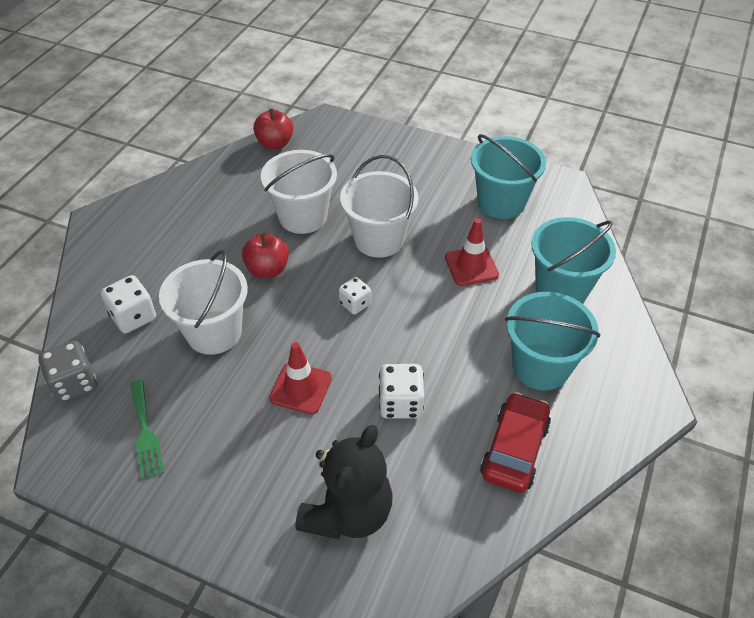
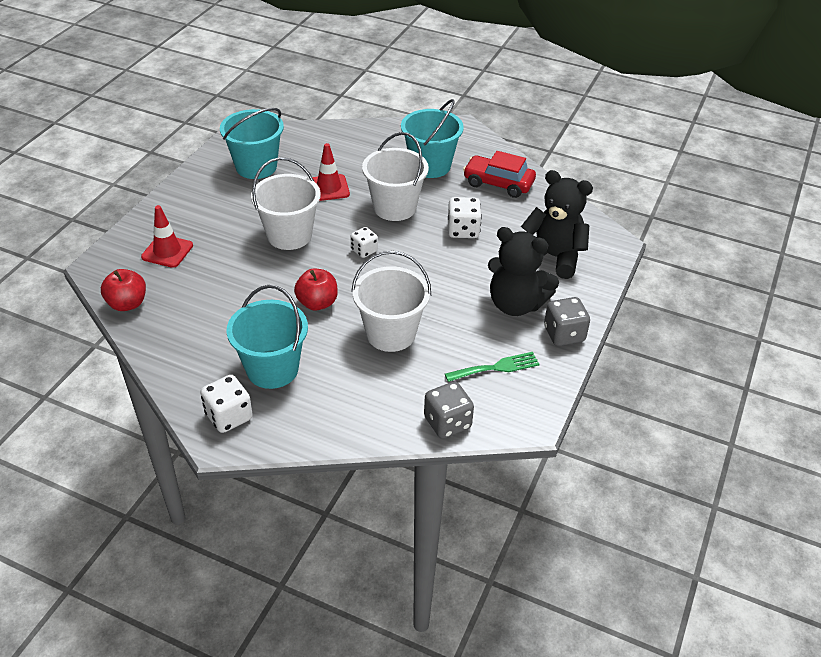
camera: 90 degrees left, 5 degrees down
(133, 317) = (368, 391): white dice -> white dice (229, 416)
(191, 513) = (564, 334): none -> grey dice
(252, 459) = (516, 304): none -> black teddy bear
(301, 388) = (450, 280): red traffic cone -> red traffic cone (167, 251)
(303, 217) = (249, 281): white bucket -> white bucket (394, 207)
(561, 288) = (357, 148): turquoise bucket -> turquoise bucket (272, 369)

